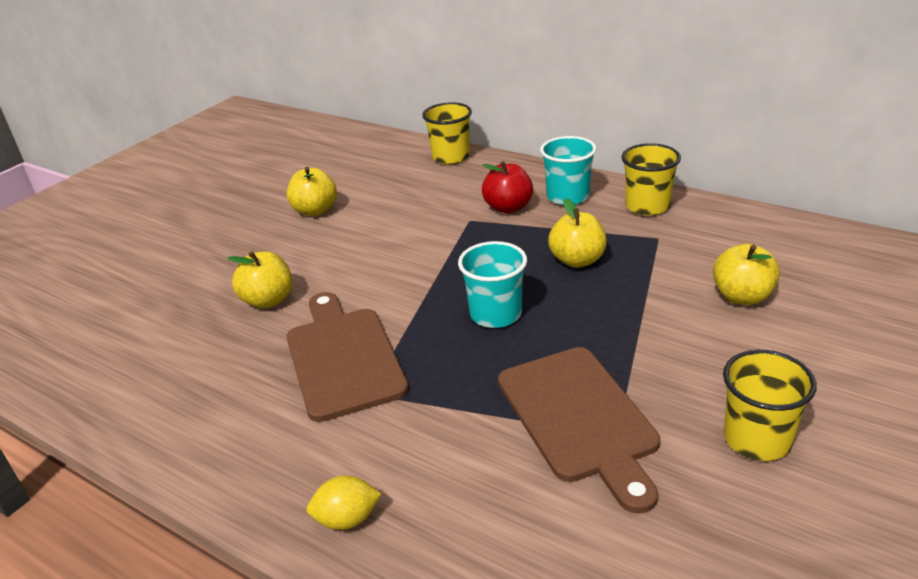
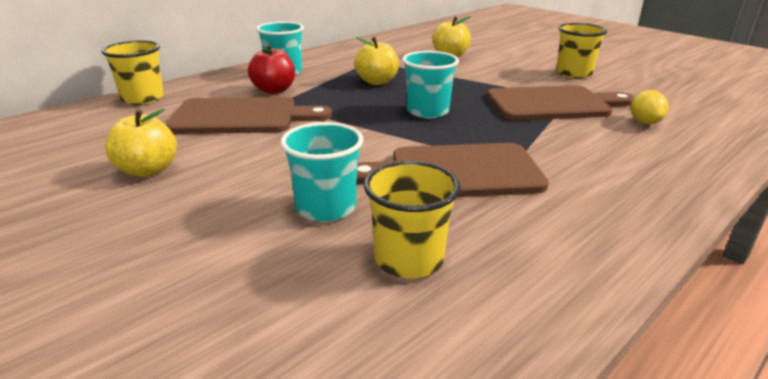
camera: 80 degrees left, 5 degrees down
(268, 300) = (326, 207): yellow apple -> turquoise cup
(347, 519) = (662, 183): yellow lemon -> yellow lemon (644, 122)
(430, 213) = (242, 117): none -> brown cutting board
(647, 206) = (327, 57): yellow cup -> yellow cup (409, 259)

